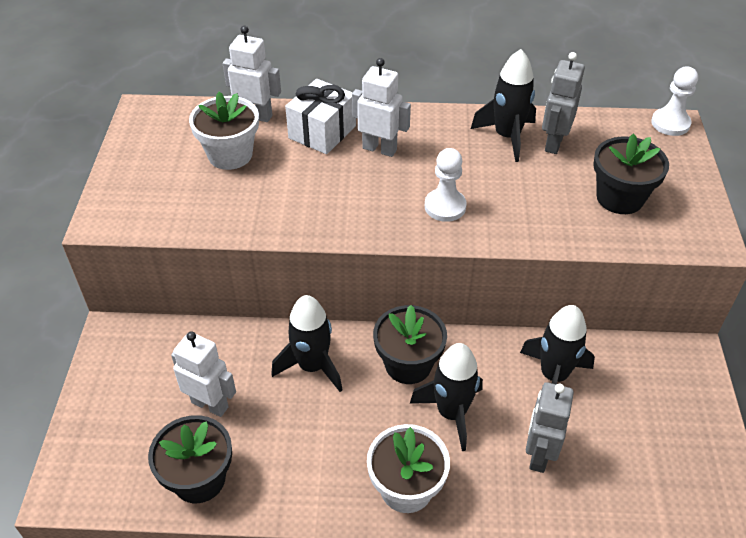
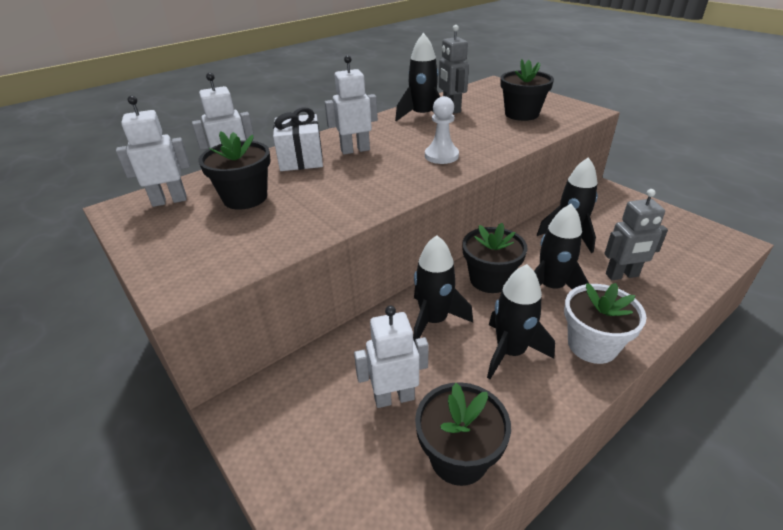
camera: 40 degrees left, 10 degrees down
(179, 123) = (169, 200): none -> white robot
(230, 155) = (245, 198): white flower pot -> black flower pot
(334, 439) = (510, 352): none -> black rocket
(538, 454) = (622, 275): grey robot -> grey robot turned 75 degrees counterclockwise
(670, 123) = (491, 83): white pawn -> none

